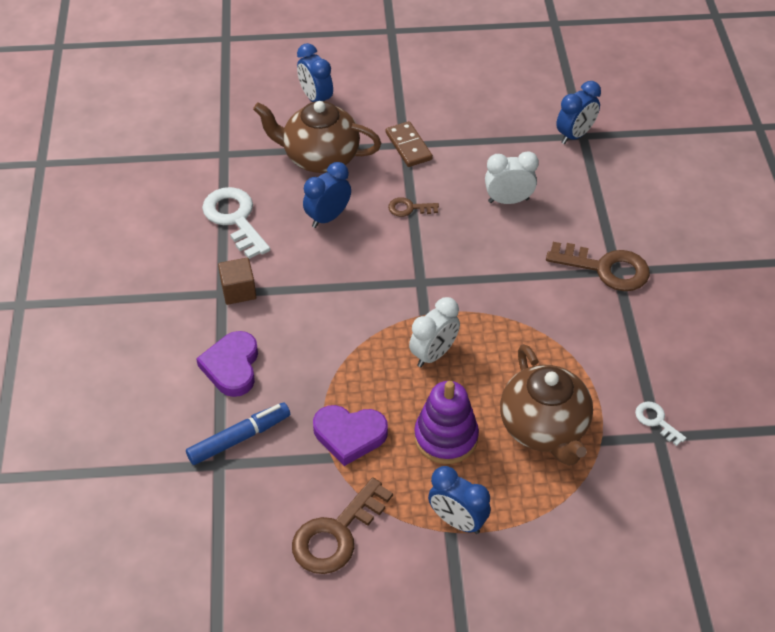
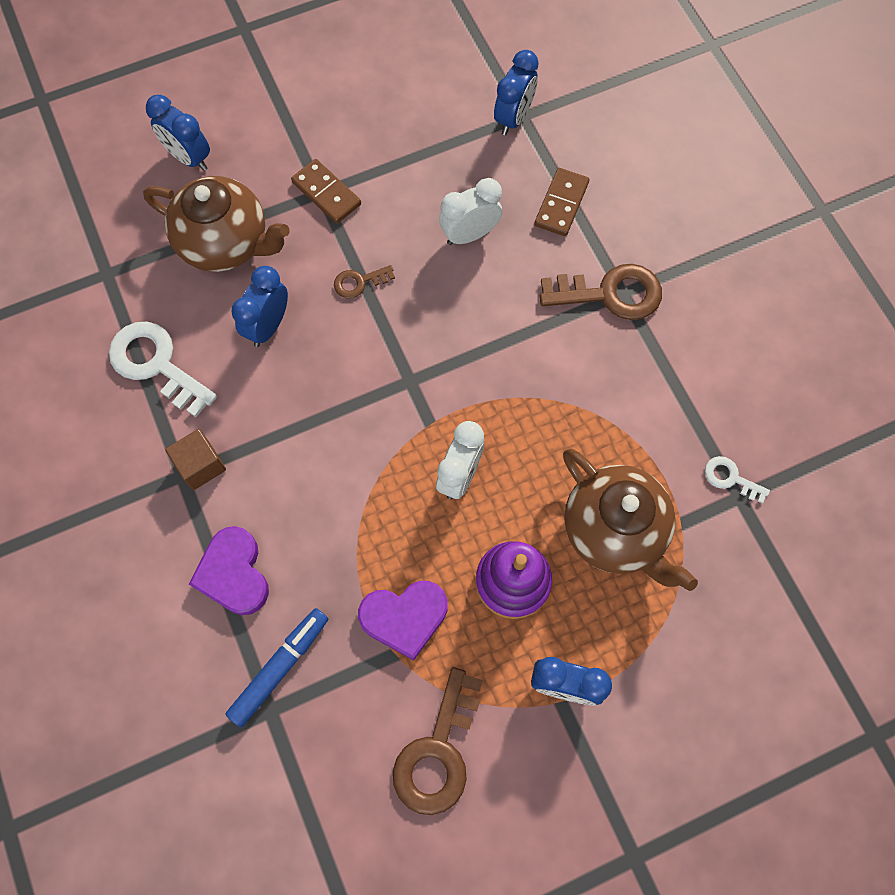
camera: 20 degrees left, 20 degrees up
(320, 158) = (226, 243): brown teapot -> brown teapot turned 150 degrees counterclockwise
(590, 200) = (561, 204): none -> brown domino

